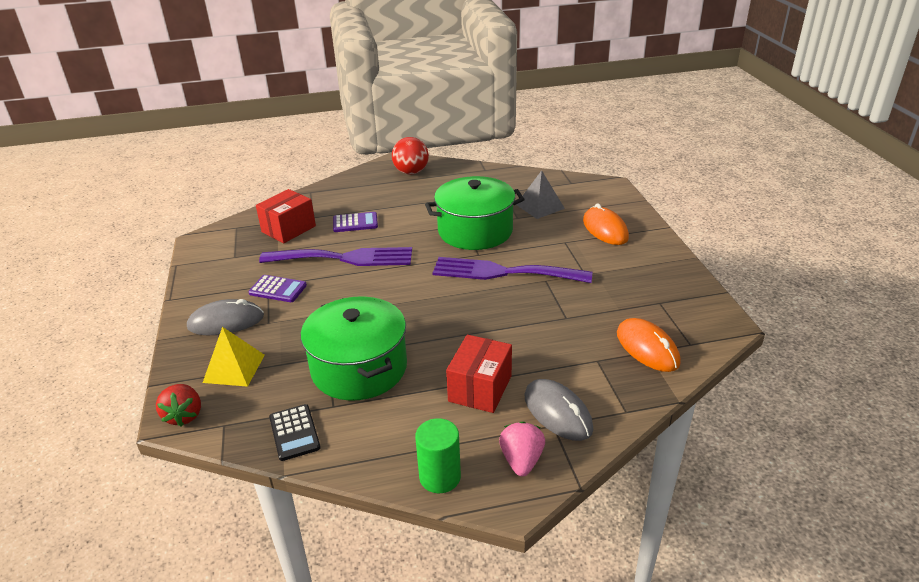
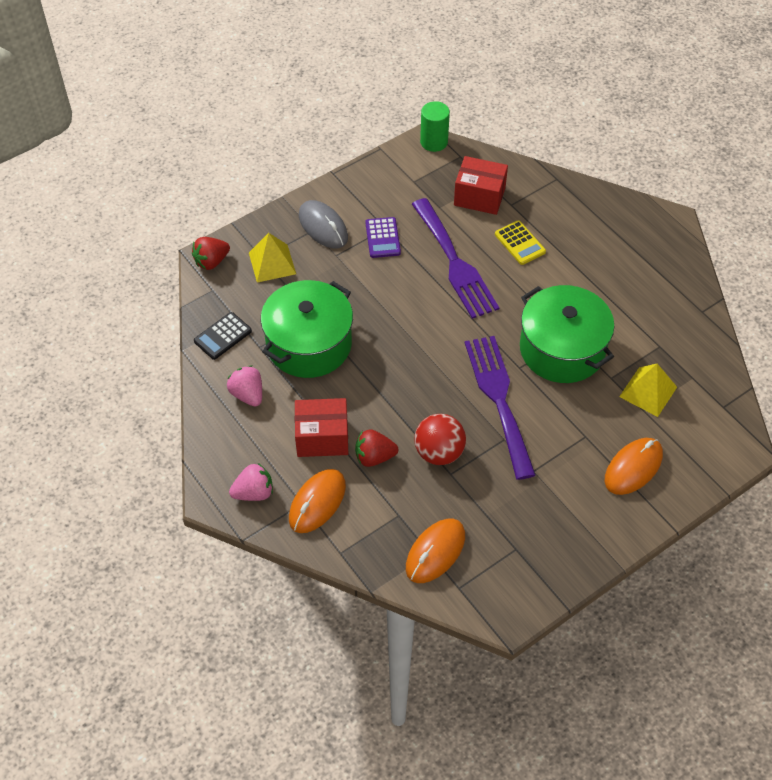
camera: 65 degrees right, 20 degrees up
(355, 223) = (520, 243): purple calculator -> yellow calculator
(388, 432) = (247, 394): none -> pink strawberry
(411, 172) = (652, 245): red ball -> red ball (439, 452)
(440, 477) = (217, 445): green cylinder -> green cylinder (434, 142)
(523, 359) = (374, 457): none -> red strawberry
(540, 206) = (648, 392): grey pyramid -> yellow pyramid
(557, 413) = (317, 502): grey mouse -> orange mouse

